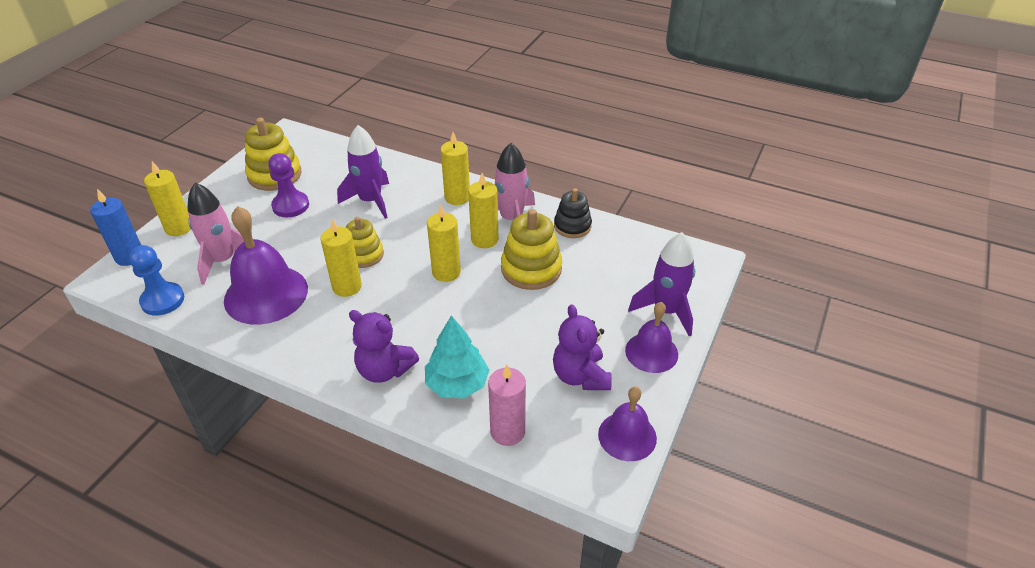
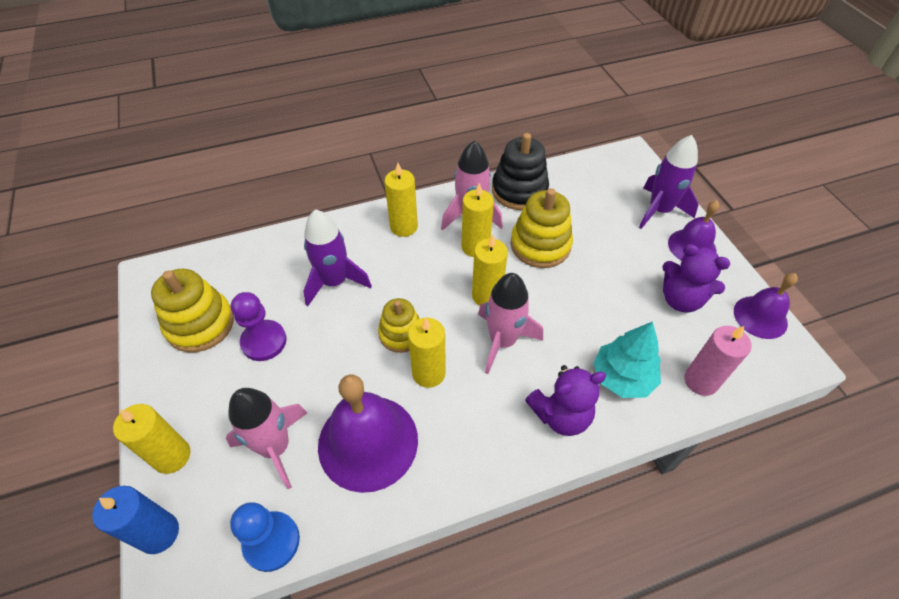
camera: 45 degrees left, 10 degrees up
(415, 304) = (503, 341): none -> pink rocket
(572, 226) = (519, 191): black stacking toy -> black stacking toy, size x1.52

